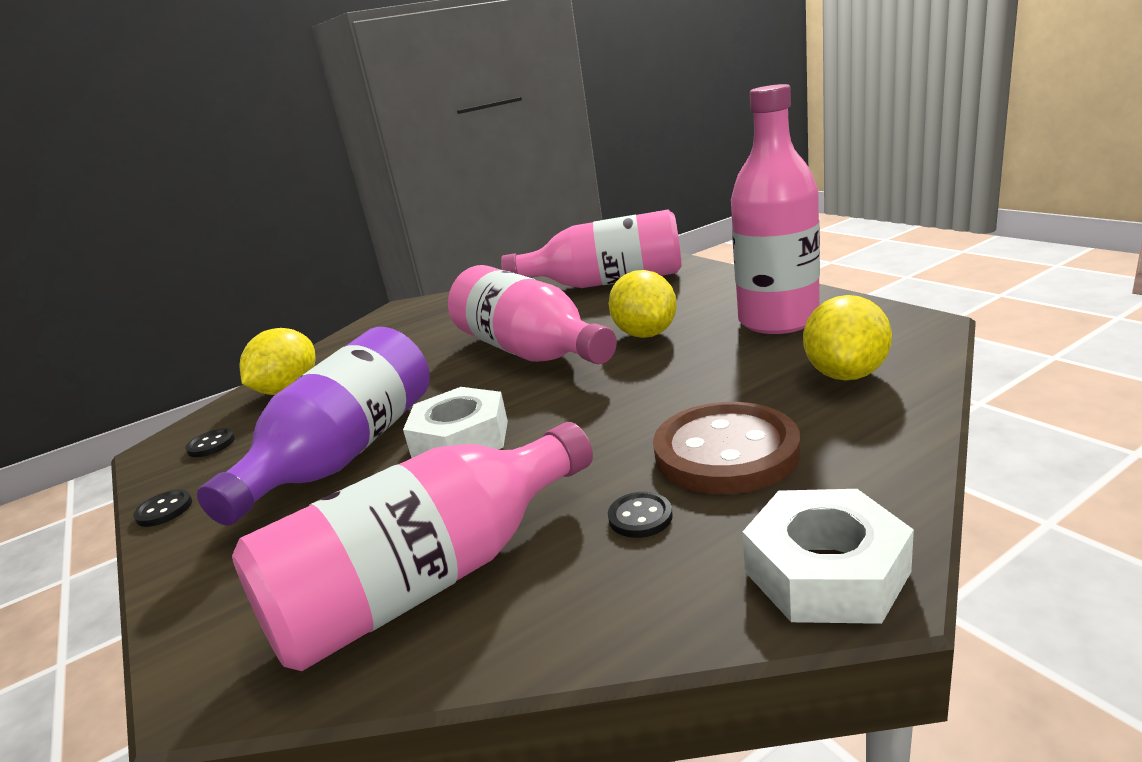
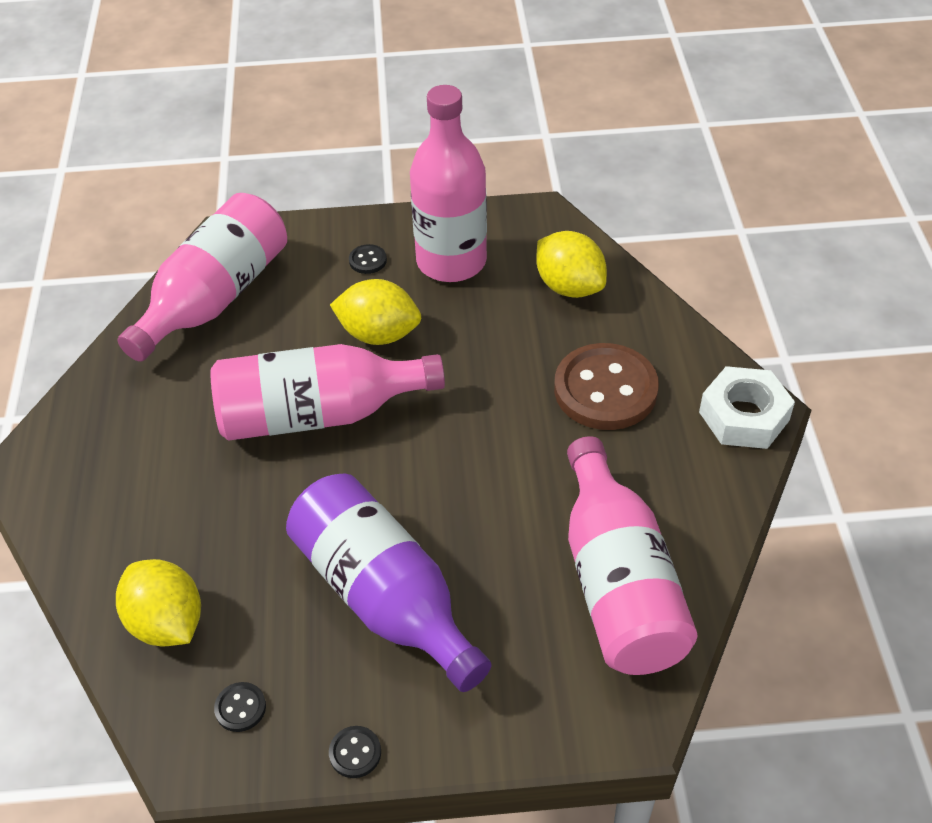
camera: 65 degrees left, 25 degrees up
(461, 440) = (443, 514): white nut -> none
(640, 517) = (638, 460): black button -> black button (367, 260)

